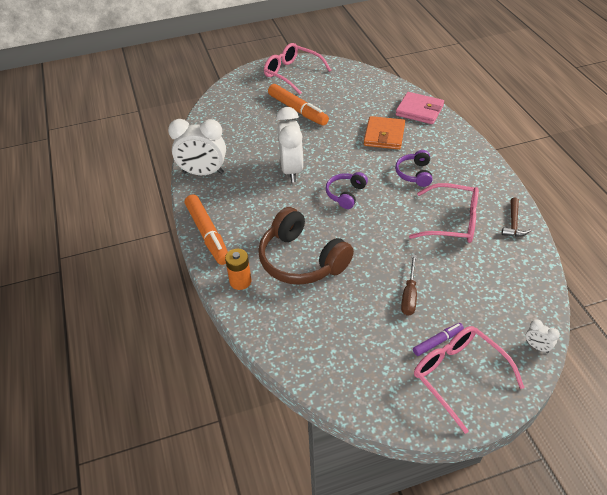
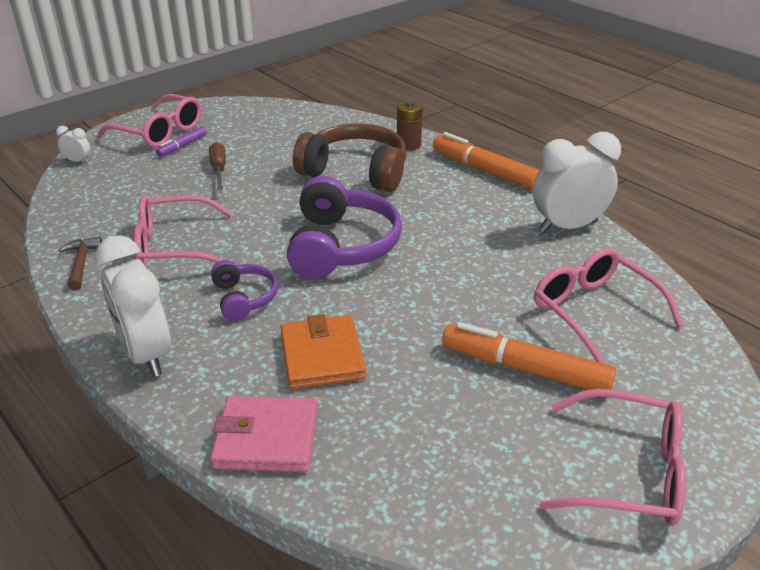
camera: 155 degrees right, 10 degrees down
(240, 281) = (408, 145): orange battery -> brown battery
(243, 125) = (594, 311): none -> pink glasses
(291, 170) = (445, 259): white clock -> white clock (146, 354)
(346, 194) = (341, 246): purple headphones -> purple headphones, size x1.88

